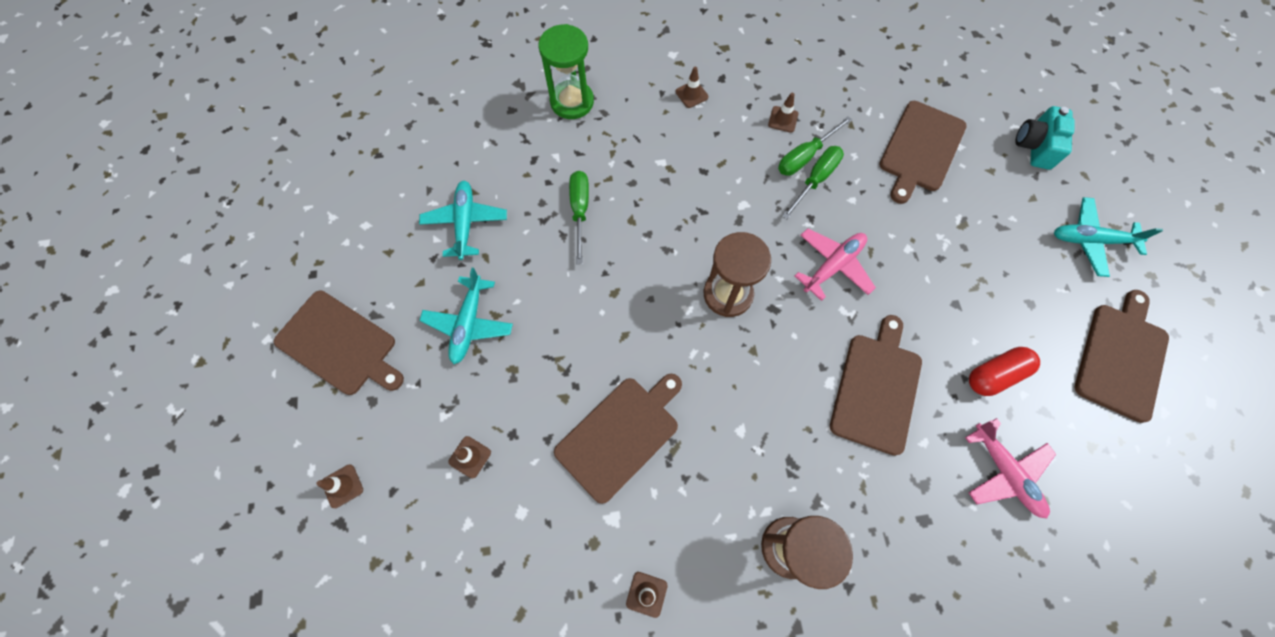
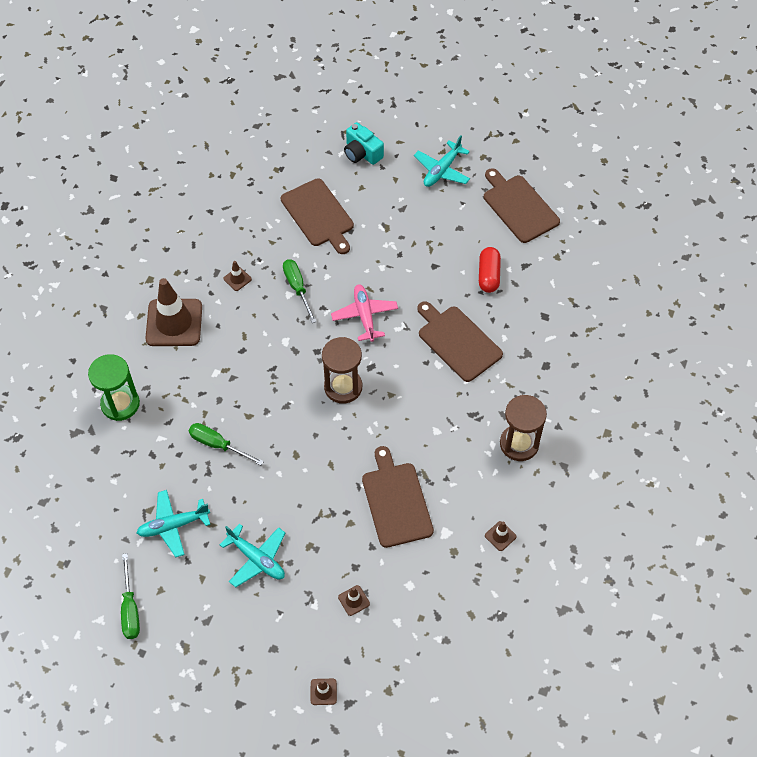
camera: 60 degrees left, 10 degrees down
(340, 344) = (214, 654): brown cutting board -> none
(465, 223) = (173, 525): turquoise plane -> turquoise plane turned 45 degrees counterclockwise
(691, 94) = (174, 323): brown traffic cone -> brown traffic cone, size x2.42
(805, 156) = (275, 283): green screwdriver -> green screwdriver (130, 609)
(1004, 472) = (544, 308): pink plane -> none

